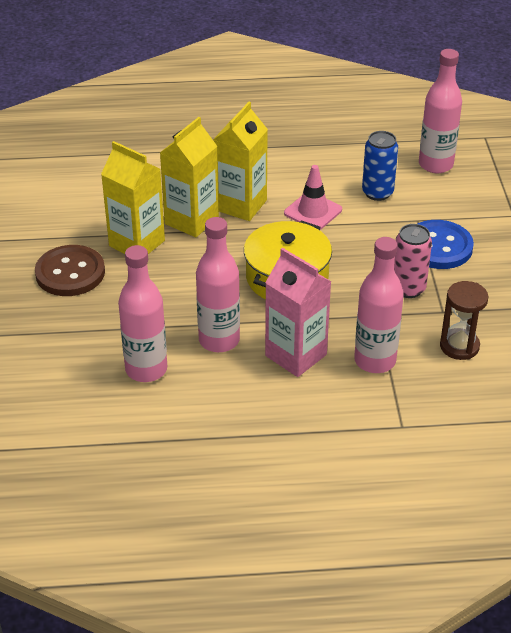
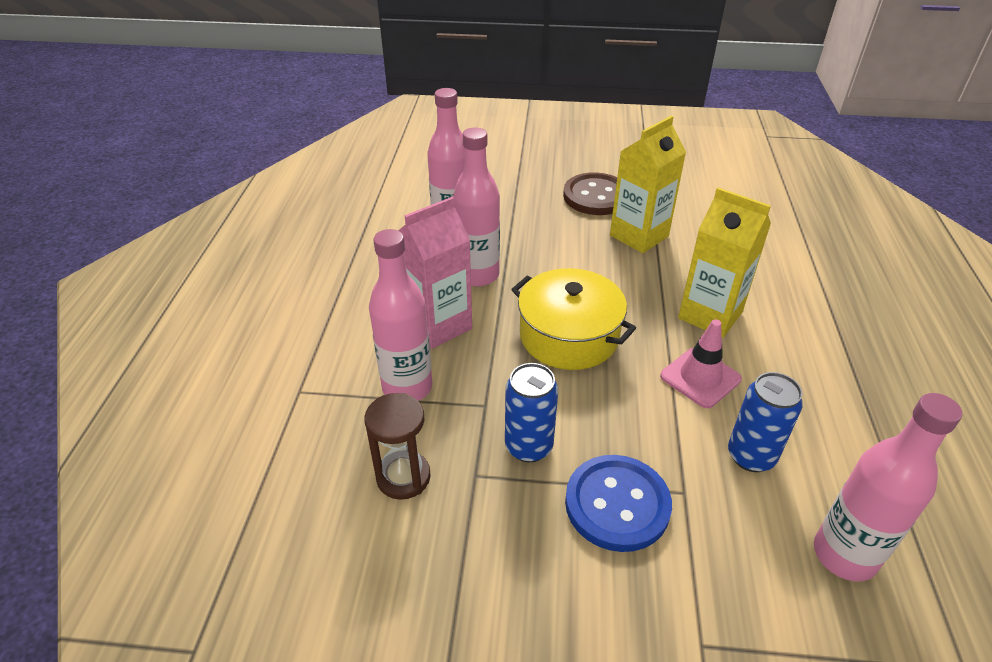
camera: 100 degrees right, 0 degrees up
(191, 220) = (678, 274): yellow carton -> none
(408, 289) = (528, 446): pink can -> blue can

